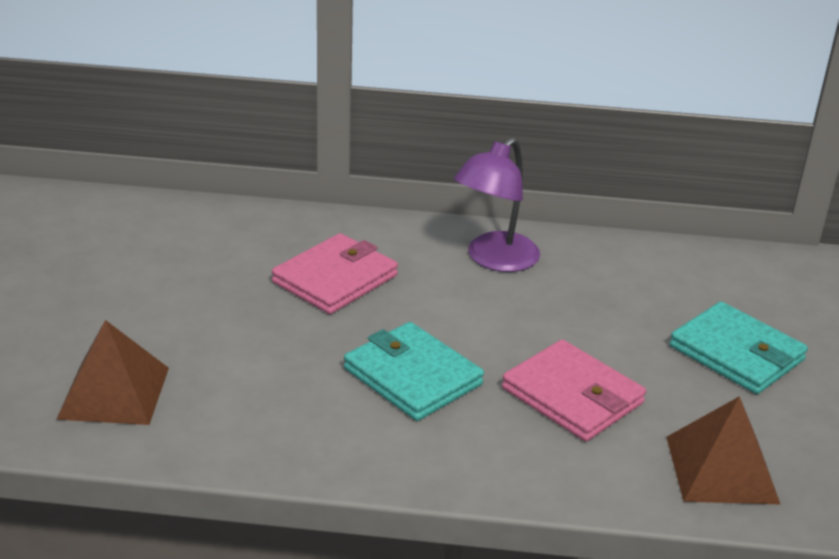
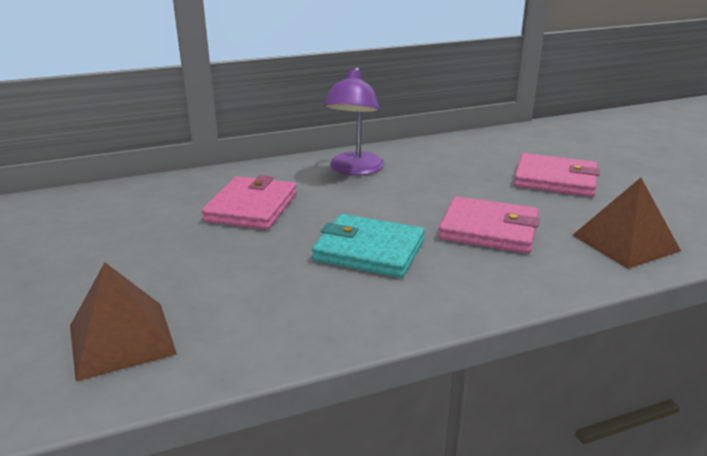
camera: 25 degrees left, 5 degrees down
(736, 353) = (555, 180): turquoise wallet -> pink wallet

